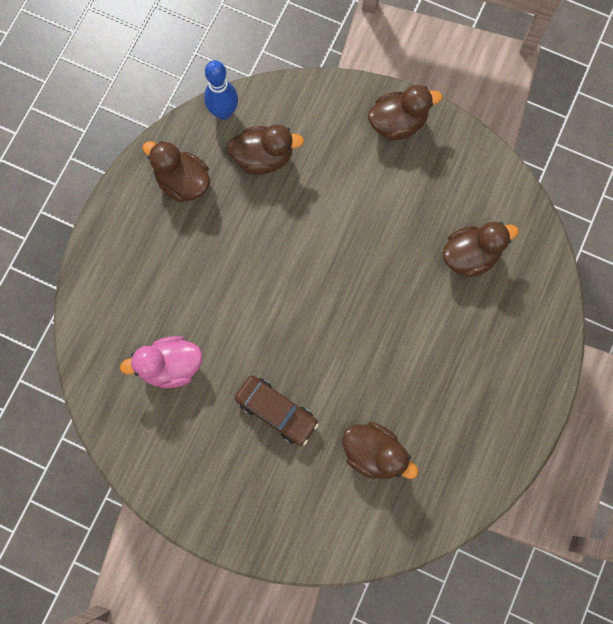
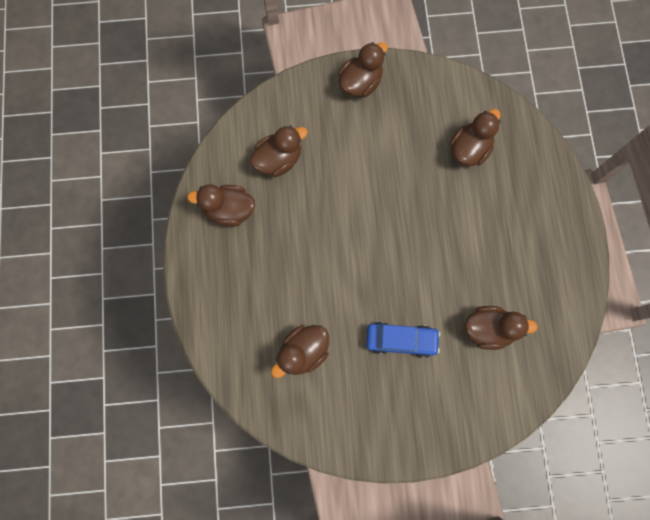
camera: 30 degrees left, 0 degrees up
(170, 366) = (303, 352): pink duck -> brown duck
(224, 112) = (228, 142): blue bowling pin -> none
(276, 411) = (401, 340): brown car -> blue car

